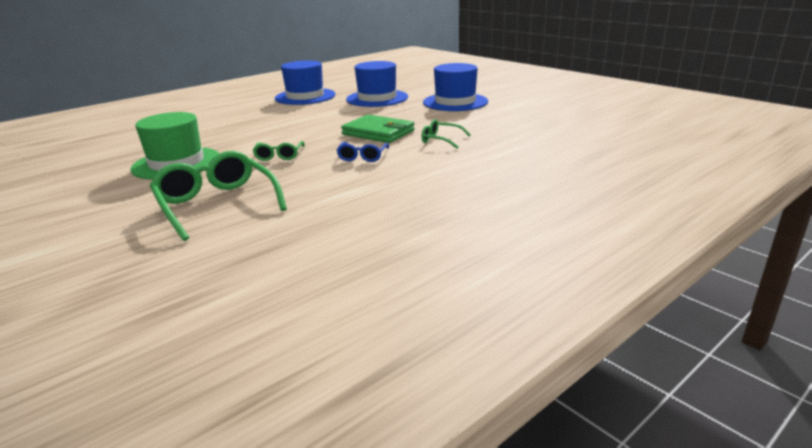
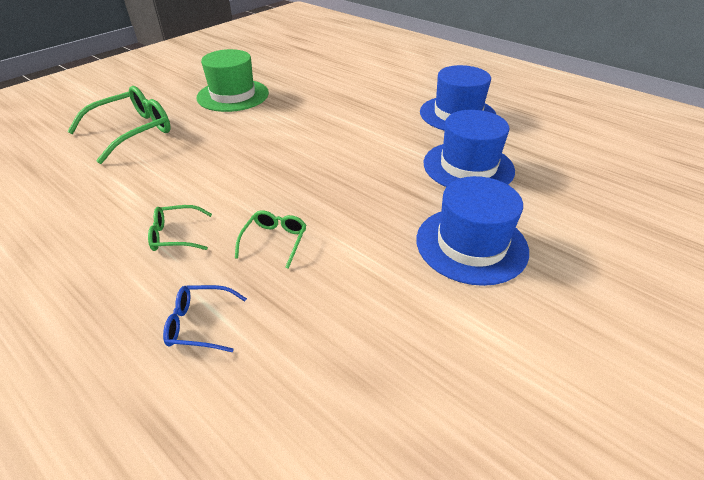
camera: 80 degrees right, 15 degrees up
(279, 156) = (239, 137): green glasses -> green glasses (175, 235)
(362, 157) = (223, 186): blue glasses -> blue glasses (199, 324)
(378, 132) = (309, 186): green wallet -> none

